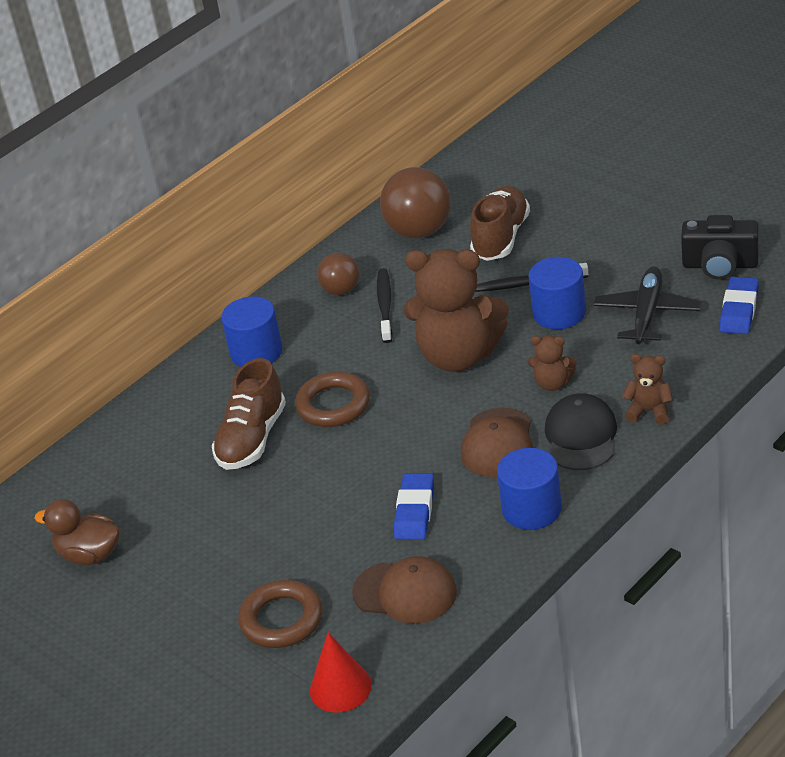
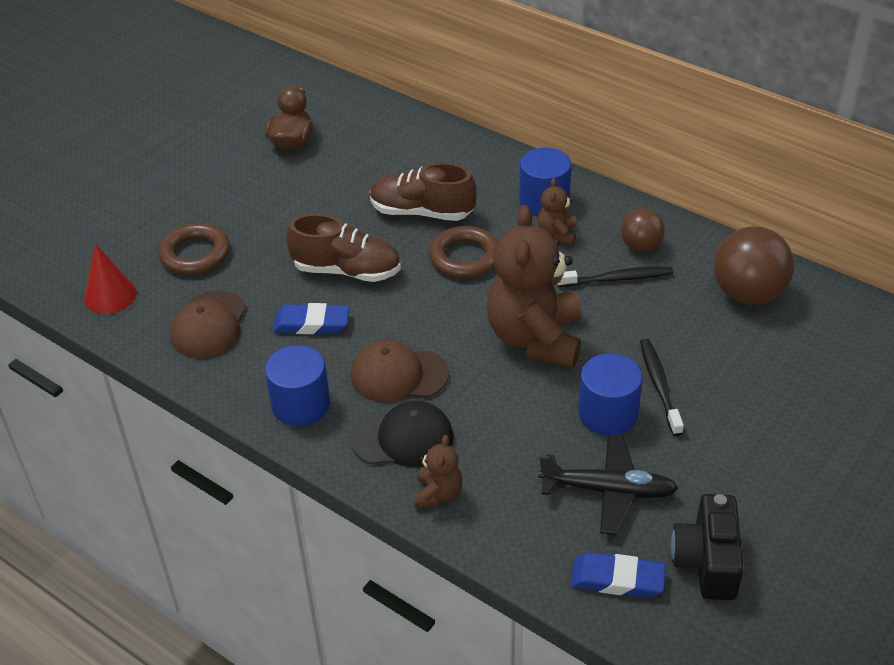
camera: 80 degrees right, 5 degrees up
(501, 238) = (743, 359): brown shoe -> brown shoe (347, 271)
(553, 383) = (488, 413): brown teddy bear -> brown teddy bear (557, 234)

